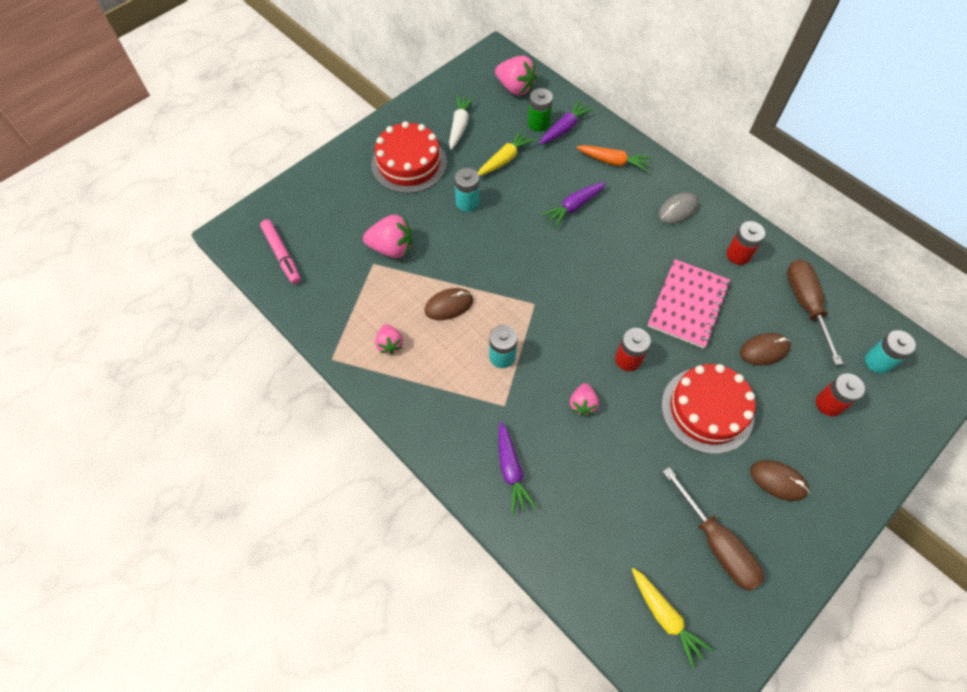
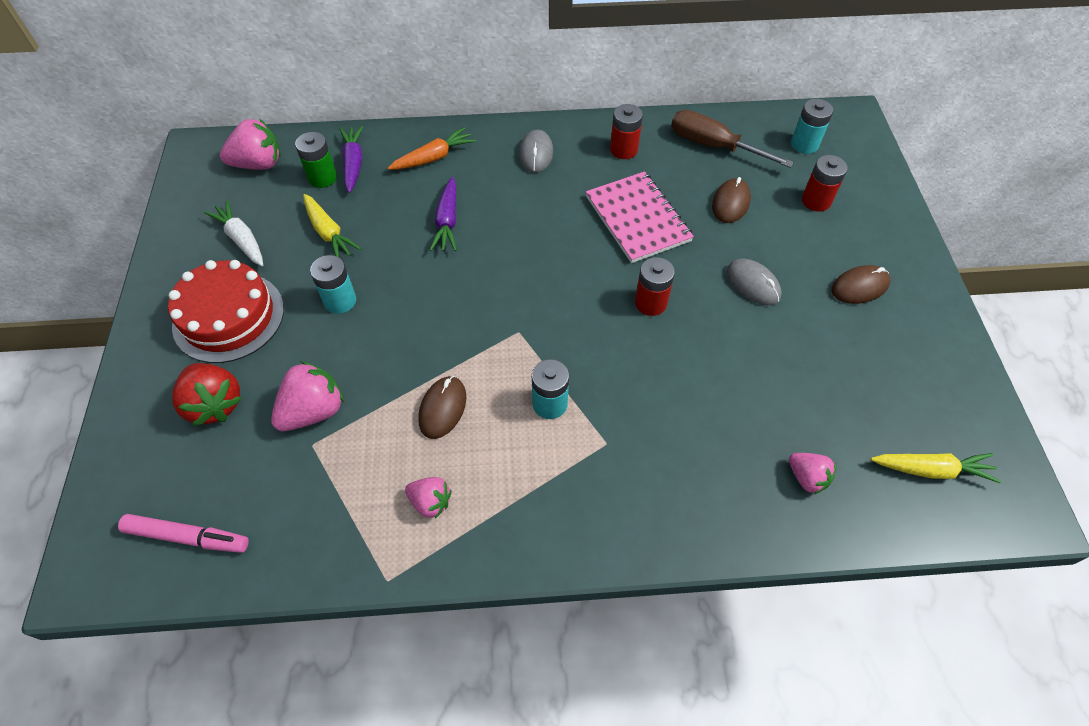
camera: 50 degrees left, 5 degrees down
(356, 203) = (215, 404): none -> red strawberry
(505, 159) = (329, 233): yellow carrot -> yellow carrot turned 150 degrees clockwise
(511, 471) = (685, 491): purple carrot -> none
(582, 404) = (665, 374): pink strawberry -> pink strawberry (807, 478)
(707, 410) = (753, 284): red cake -> grey mouse
(716, 543) = (886, 375): brown screwdriver -> none

